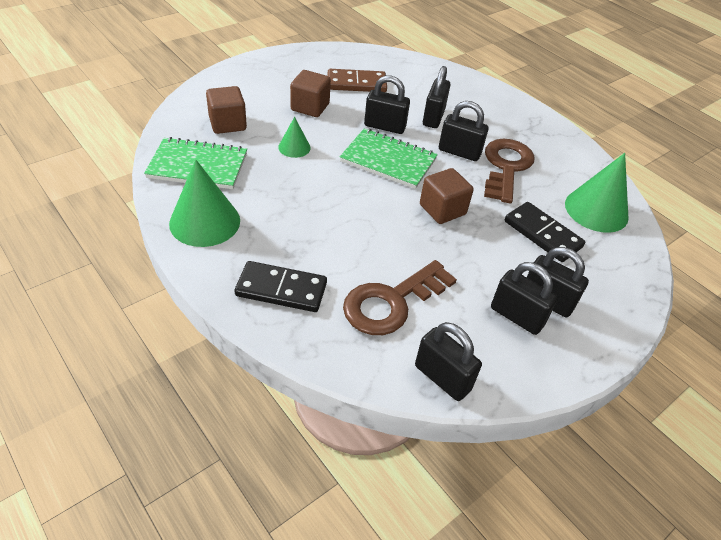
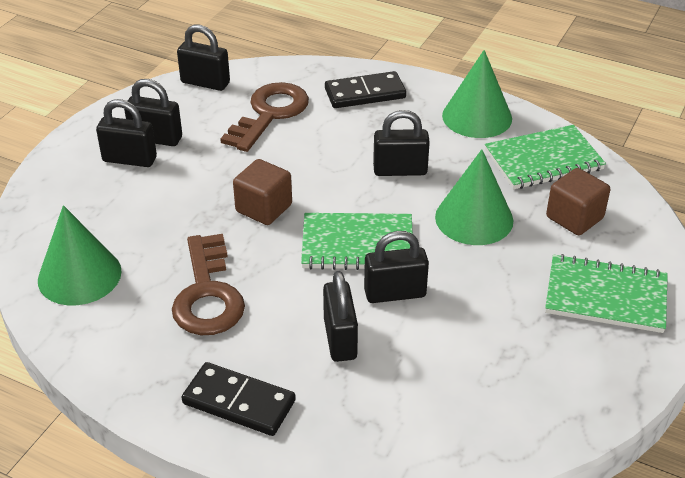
camera: 160 degrees right, 5 degrees down
(263, 84) = (605, 296): none -> green notebook
(294, 147) = (474, 218): green cone -> green cone, size x1.87
(310, 107) = (511, 283): brown cube -> none
(356, 83) = (489, 357): brown domino -> none
(459, 152) = (277, 292): black padlock -> black padlock (400, 170)
(542, 234) = (143, 221): black domino -> black domino (239, 402)

